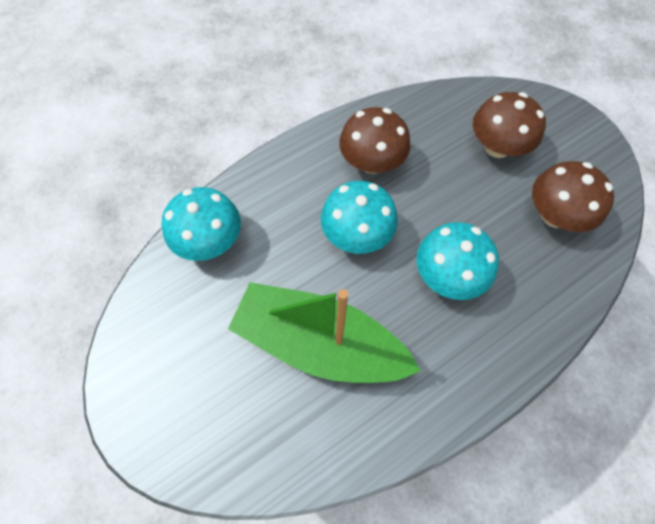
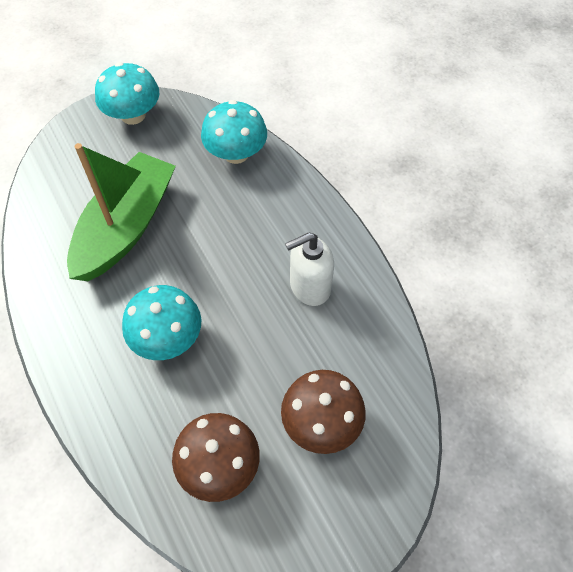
camera: 95 degrees right, 5 degrees down
(357, 234) = (225, 264): turquoise mushroom -> turquoise mushroom (133, 115)
(372, 162) = (309, 287): brown mushroom -> white soap dispenser

